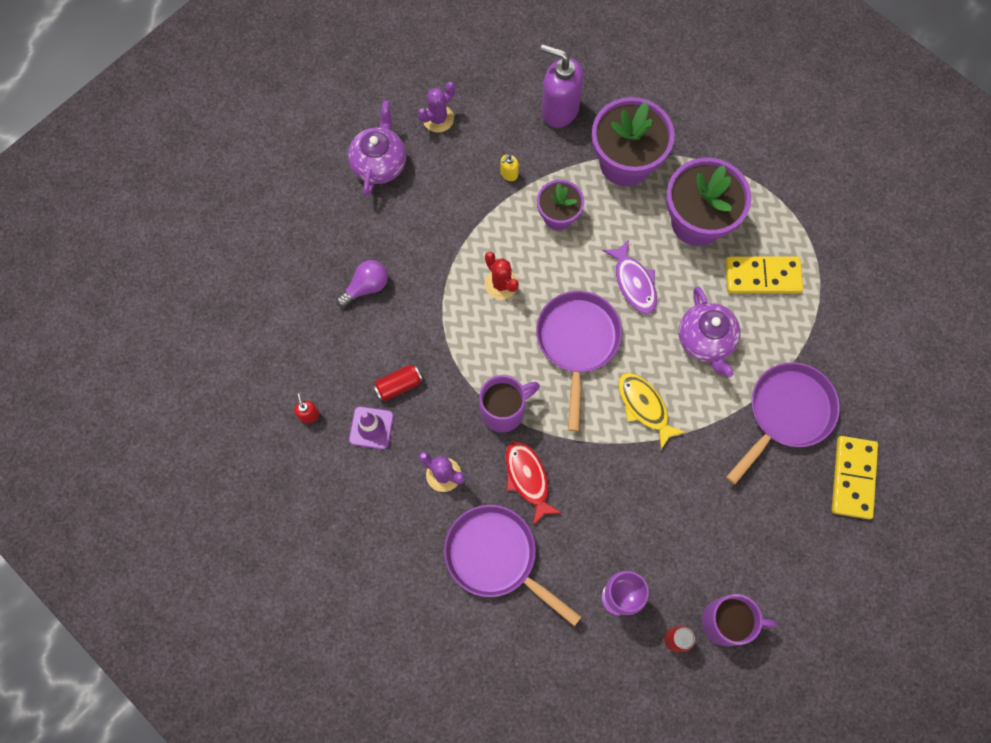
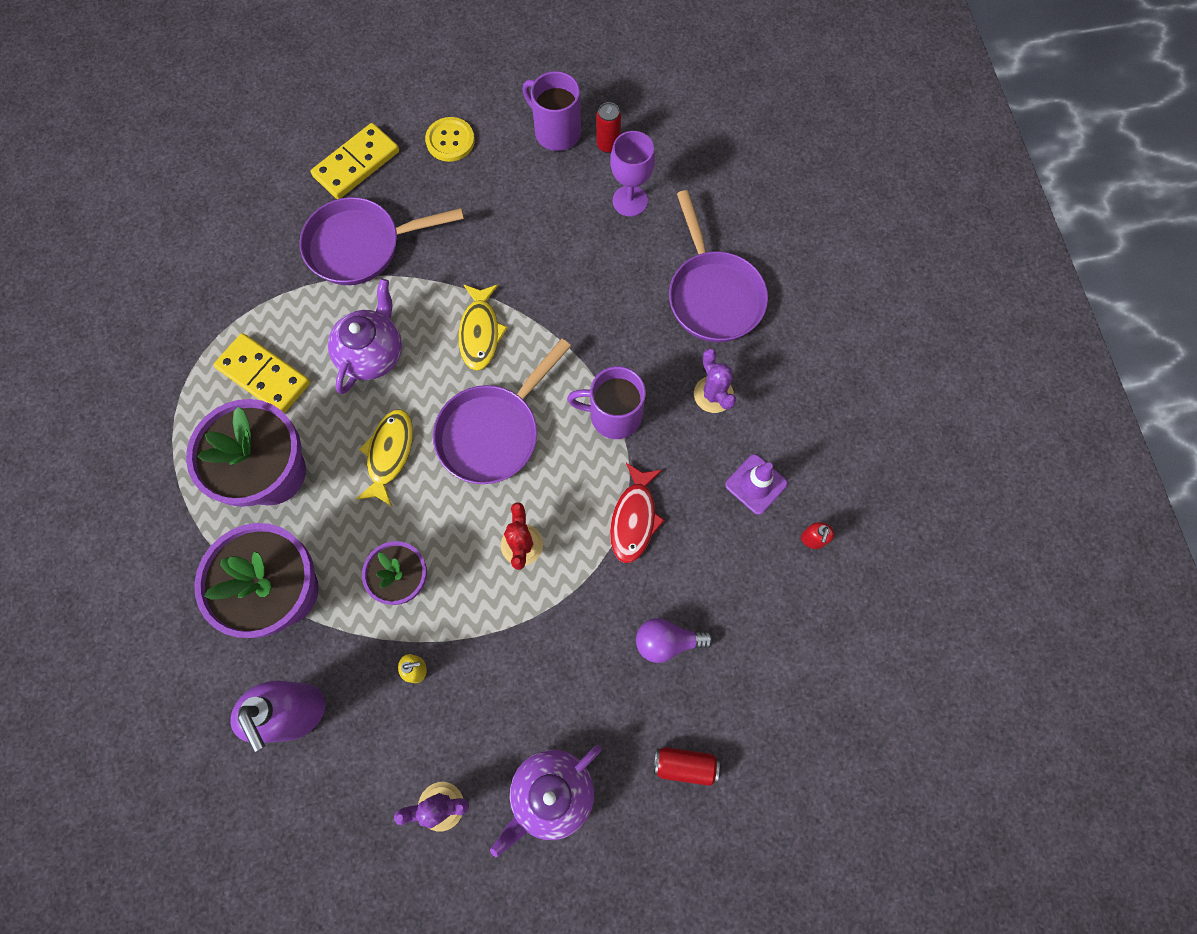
camera: 145 degrees left, 0 degrees up
(398, 385) = (701, 509): red can -> red can (685, 765)
(528, 479) = (636, 340): red fish -> red fish (634, 518)
(633, 282) = (389, 454): purple fish -> yellow fish
(802, 551) = (450, 141): none -> yellow button

